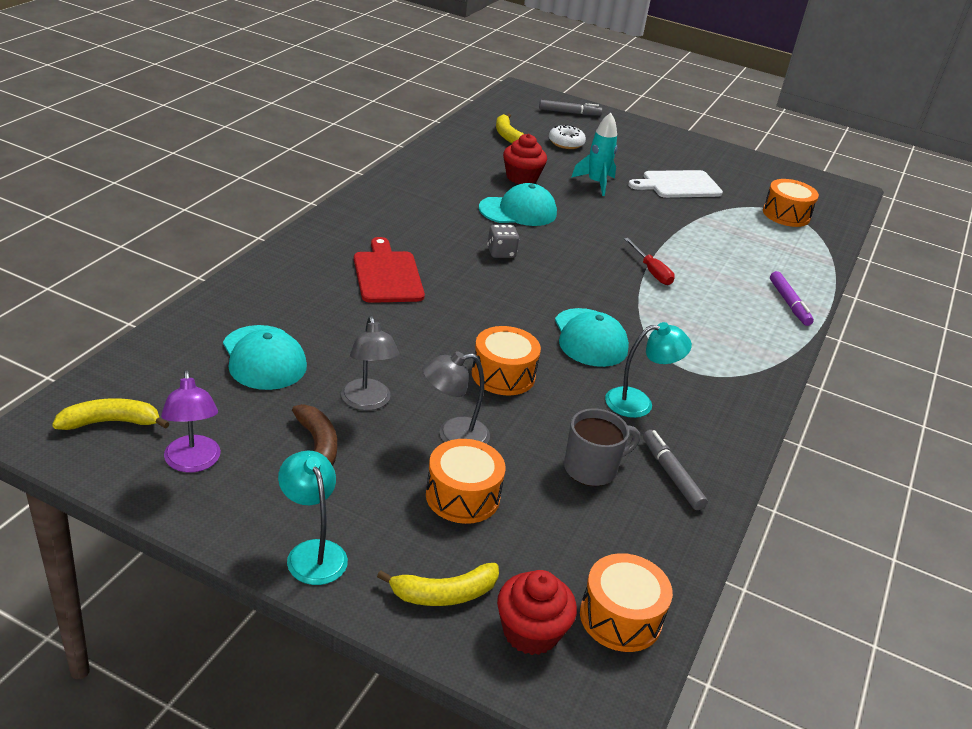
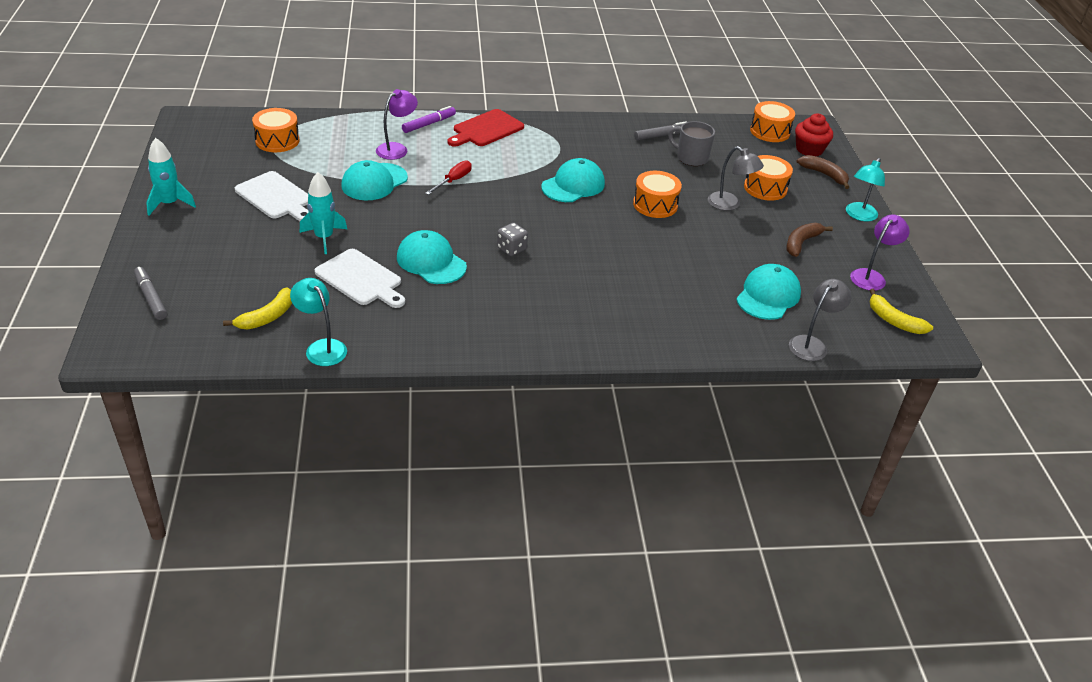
camera: 120 degrees left, 5 degrees up
(367, 402) = (746, 241): grey lamp -> grey lamp (812, 344)
(387, 275) = (611, 287): red cutting board -> red cutting board (486, 129)
(443, 594) = (824, 175): yellow banana -> brown banana
(522, 177) = (361, 279): red cupcake -> white cutting board
(566, 143) = (245, 277): white donut -> none
(638, 402) = (616, 156): turquoise lamp -> turquoise lamp (321, 347)
(671, 475) = (662, 135): grey marker -> grey marker turned 150 degrees counterclockwise
(676, 232) = (374, 182): none -> turquoise cap
(695, 147) = (169, 204): none -> turquoise rocket
(738, 265) = (397, 149): none -> purple lamp

